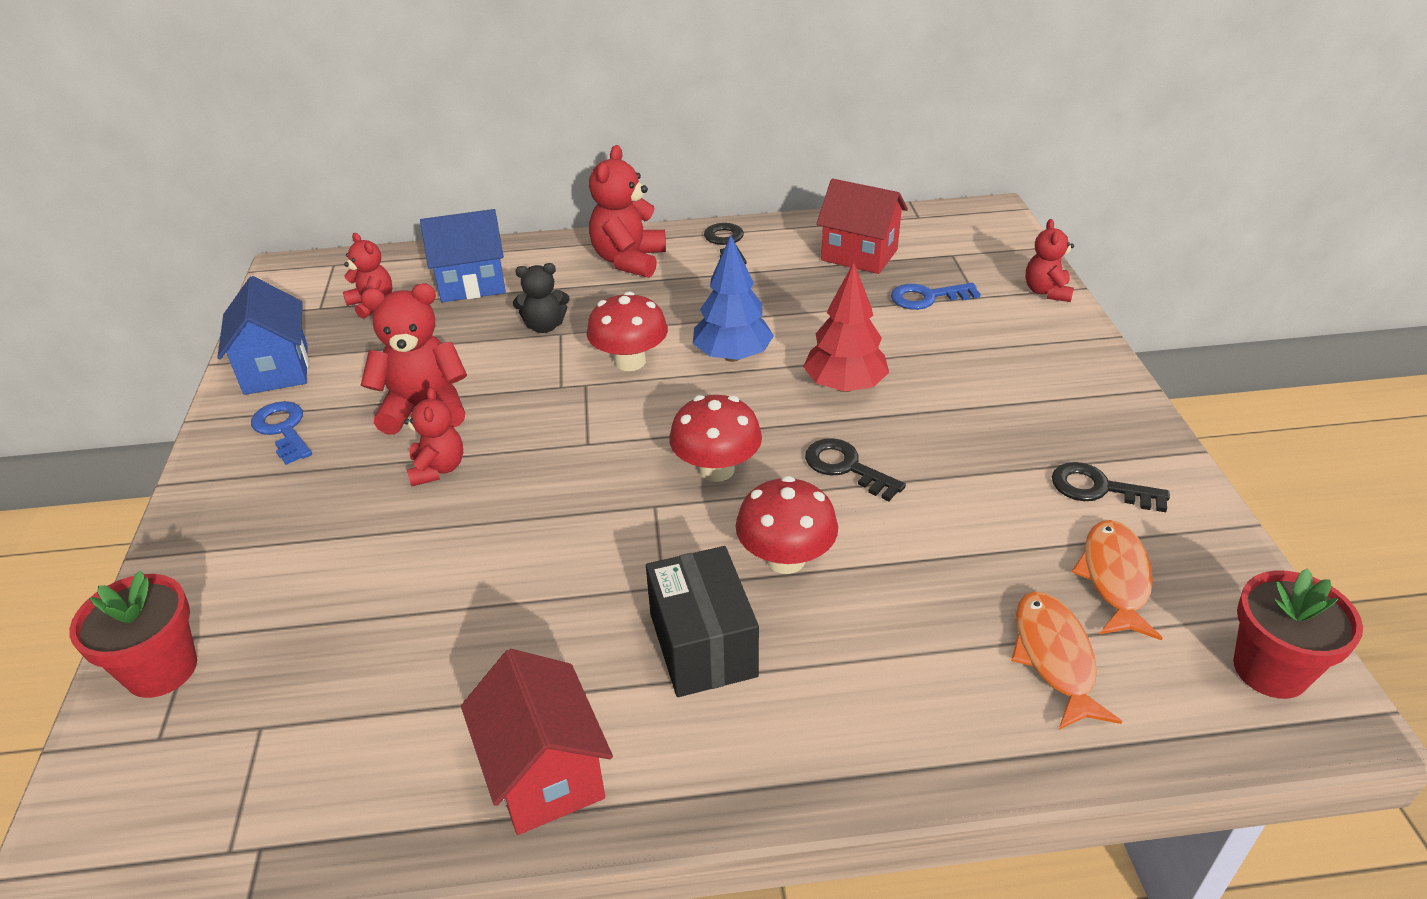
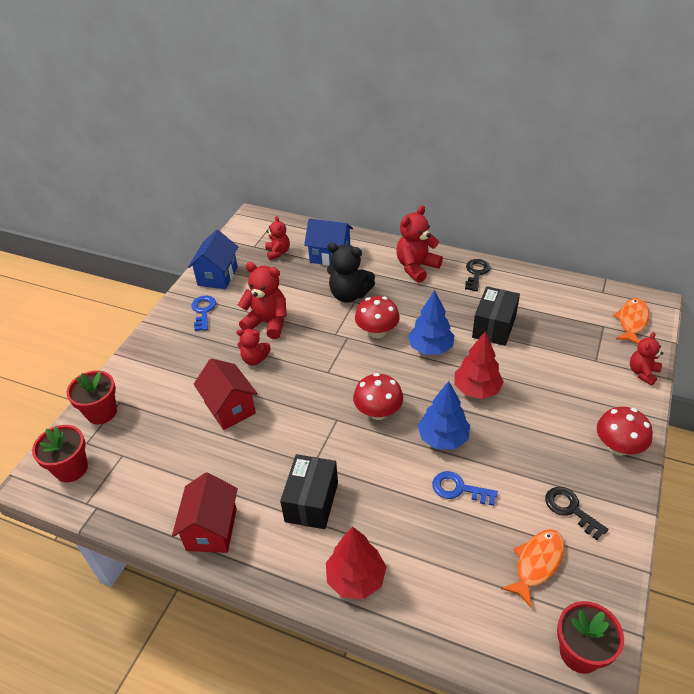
camera: 30 degrees right, 5 degrees up
(150, 801) = (71, 468): none -> red flower pot
(438, 469) = (254, 359): red teddy bear -> red teddy bear turned 75 degrees clockwise
(544, 326) = (349, 295): black teddy bear -> black teddy bear, size x1.62
(785, 559) = (378, 475): red mushroom -> red mushroom (618, 447)
(805, 300) = (494, 327): none -> black box
(846, 467) = (443, 438): black key -> blue tree
(859, 255) = (546, 307): red house -> red house (230, 408)
(868, 728) = (356, 578): none -> red tree
(927, 297) = (565, 350): blue key -> blue key (458, 489)
(1054, 657) = (470, 589): orange fish -> orange fish (632, 321)

